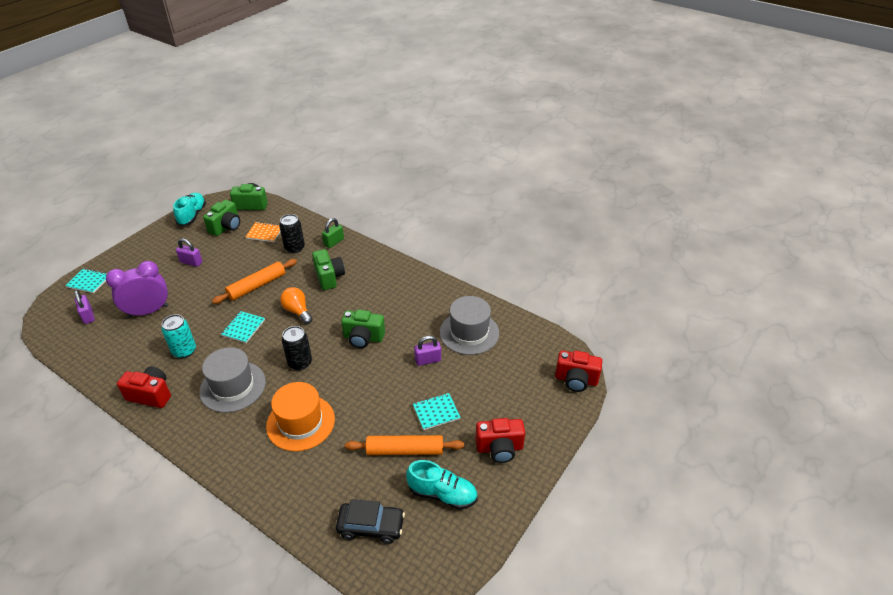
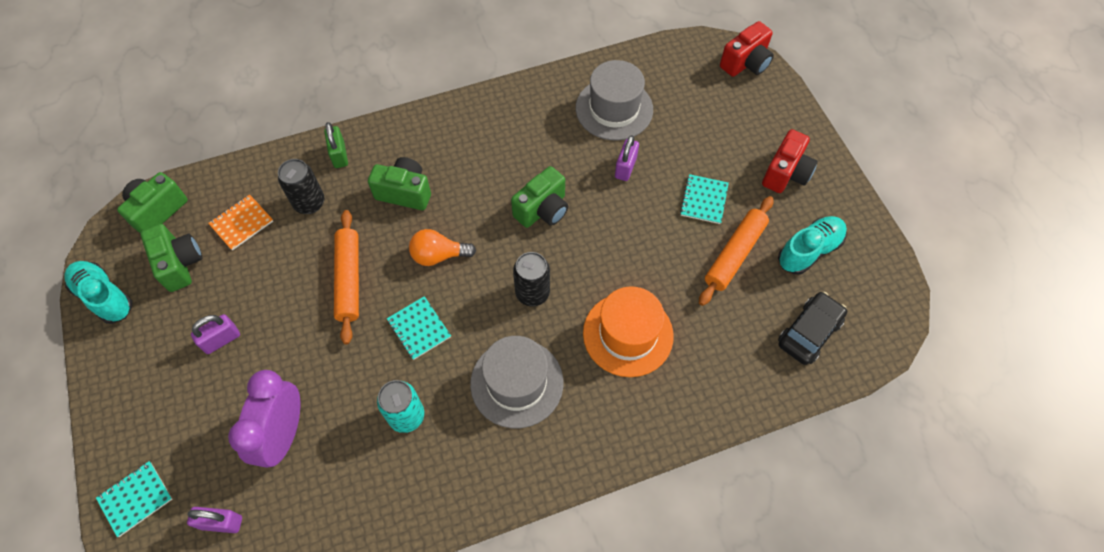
camera: 55 degrees left, 20 degrees up
(151, 395) = (459, 486): red camera -> none

